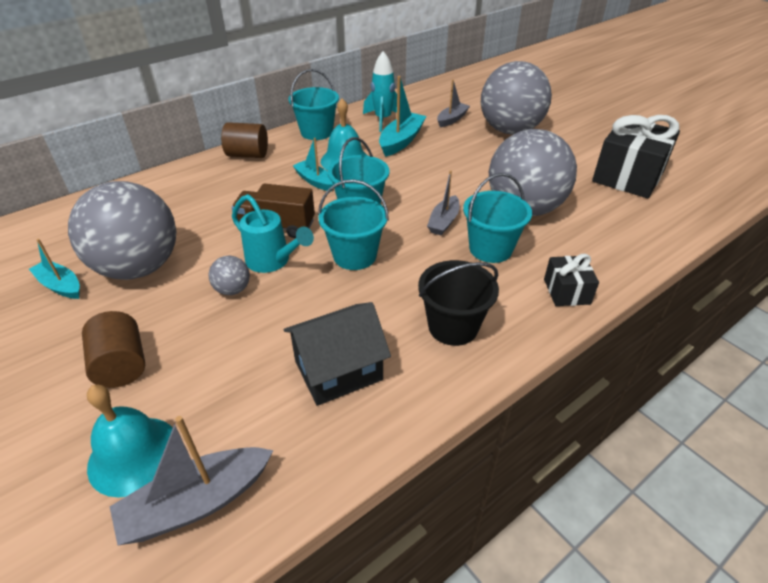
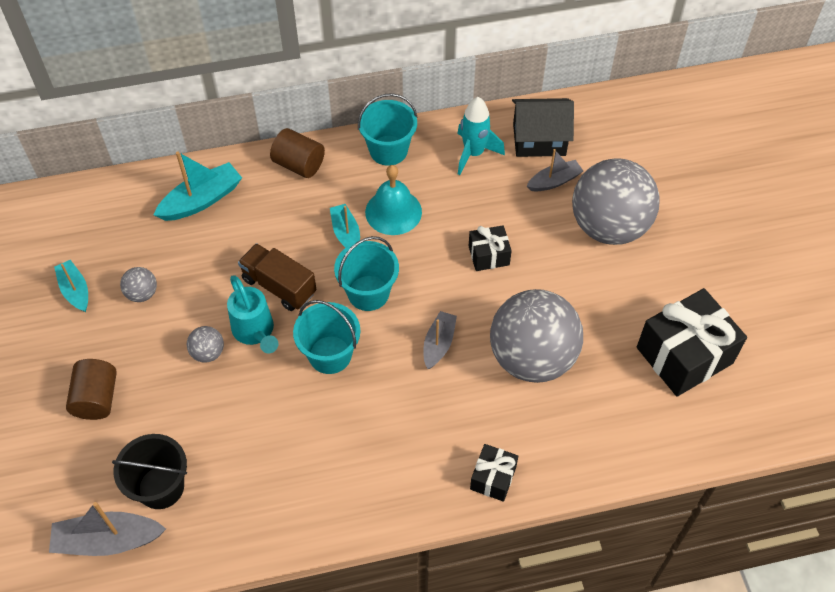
camera: 25 degrees right, 15 degrees up
(134, 455) = (81, 484): turquoise bell -> none
(139, 267) = (142, 293): grey ball -> grey ball, size x0.40
(338, 370) = (251, 475): black house -> black house (539, 139)
(401, 141) = (472, 200): turquoise boat -> turquoise boat (201, 200)
(439, 164) = (488, 255): none -> black gift
(443, 222) = (438, 344): grey boat -> grey boat turned 150 degrees clockwise
(453, 327) = (366, 472): black bucket -> black bucket (161, 487)
(490, 249) = (459, 398): turquoise bucket -> none

